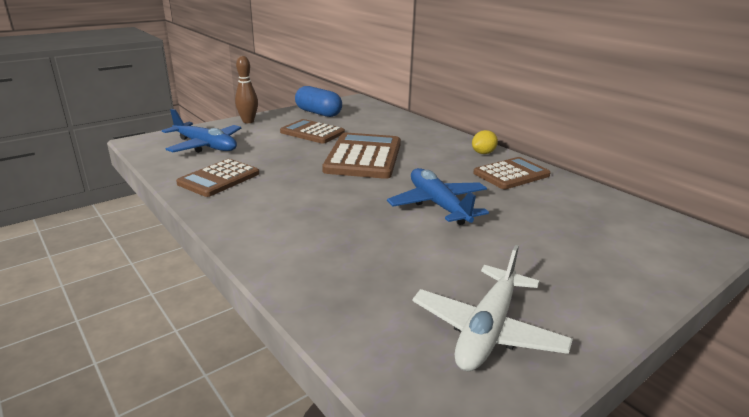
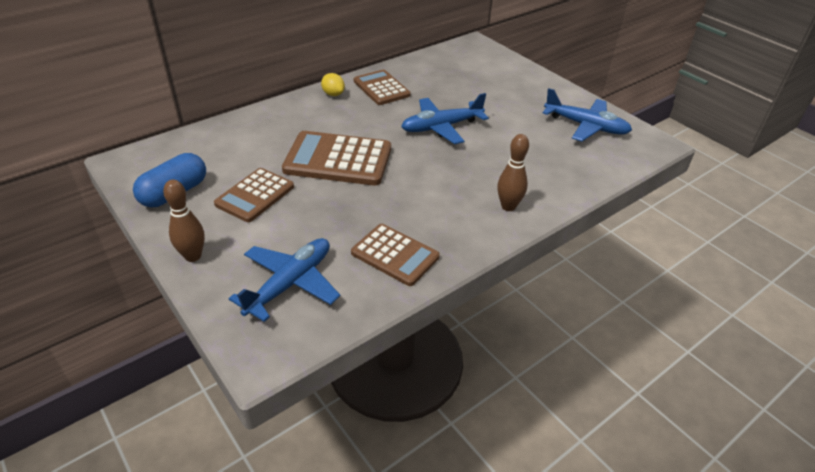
camera: 90 degrees left, 15 degrees up
(274, 237) = (508, 206): none -> brown bowling pin
(487, 330) = (586, 126): white plane -> blue plane

